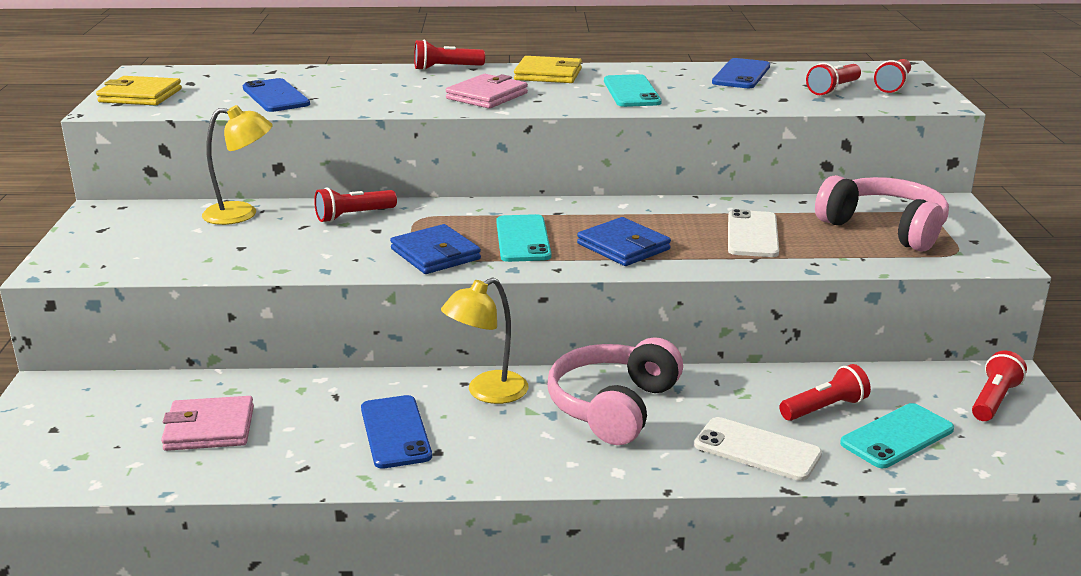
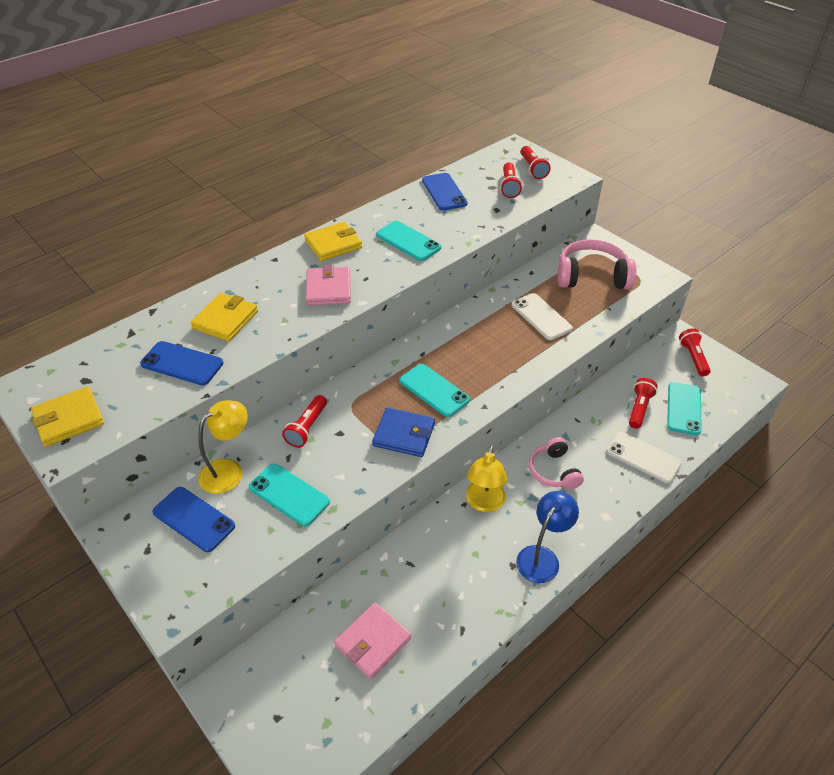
camera: 40 degrees left, 20 degrees up
(261, 246) = (289, 494): none -> turquoise phone
(359, 86) = (225, 320): none -> yellow wallet
(395, 432) = (475, 567): blue phone -> blue phone (194, 519)
(446, 68) = (256, 268): red flashlight -> none
(482, 463) = (542, 557): none -> blue lamp
(613, 407) = (553, 471): pink headphones -> pink headphones, size x0.63
(623, 247) = (493, 365): blue wallet -> none
(757, 450) = (643, 457): white phone -> white phone turned 45 degrees clockwise

